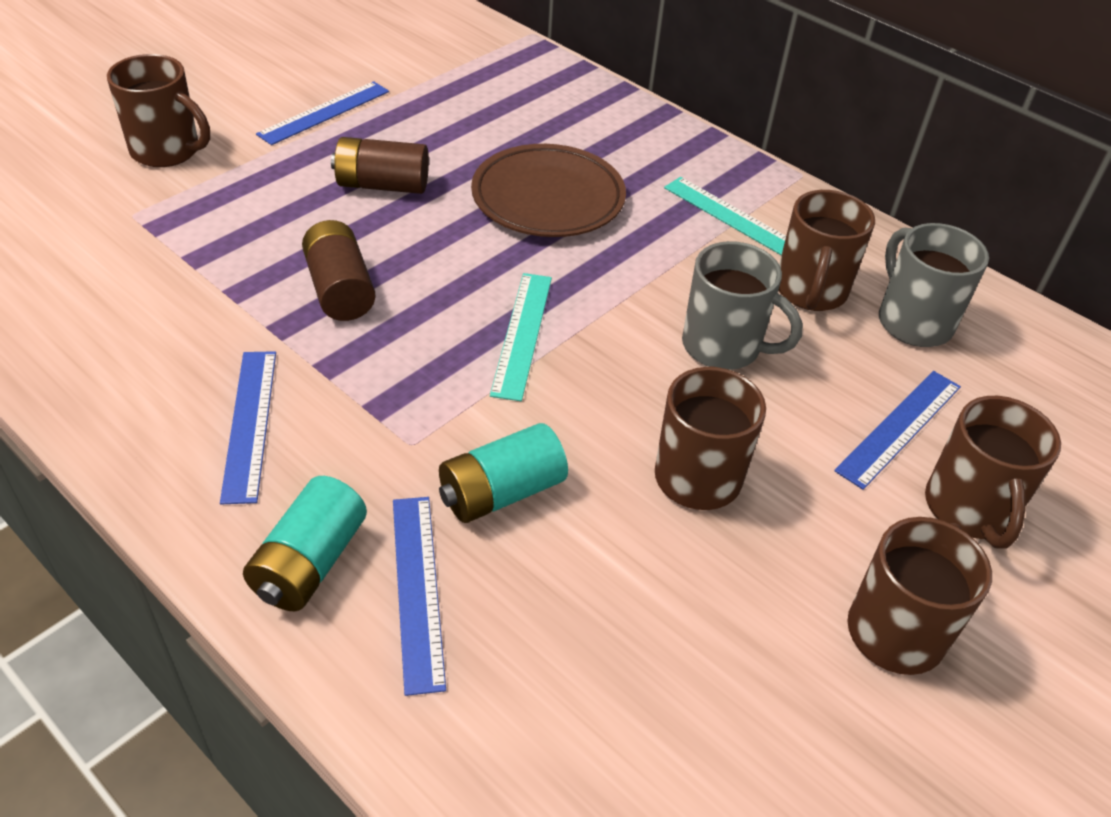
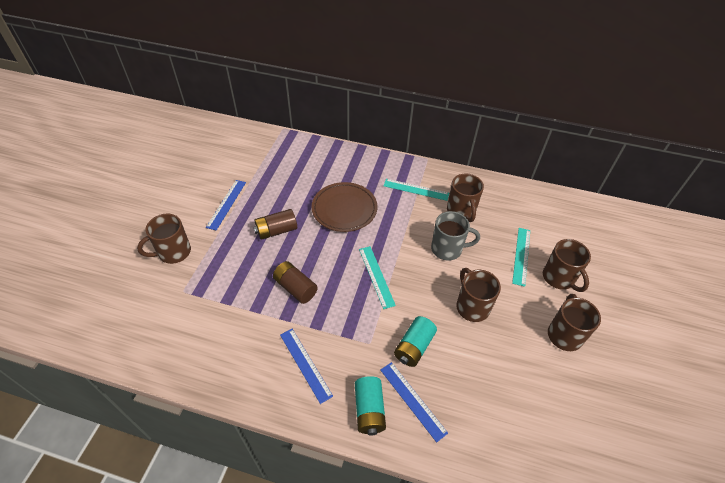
camera: 25 degrees left, 5 degrees up
(167, 151) = (173, 252): brown mug -> brown mug turned 150 degrees clockwise
(899, 427) = (521, 256): blue ruler -> turquoise ruler
(912, 321) = (500, 209): grey mug -> none

